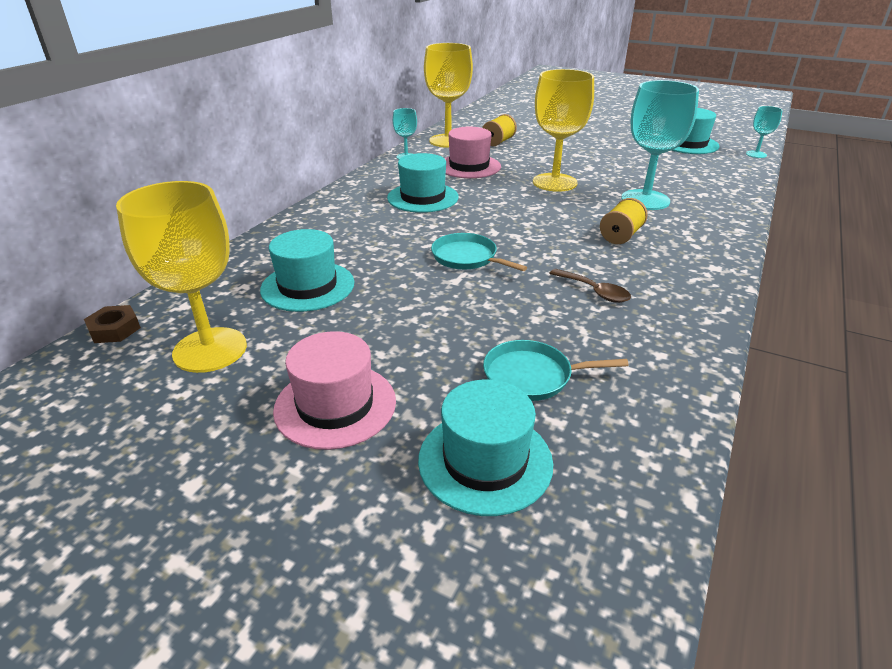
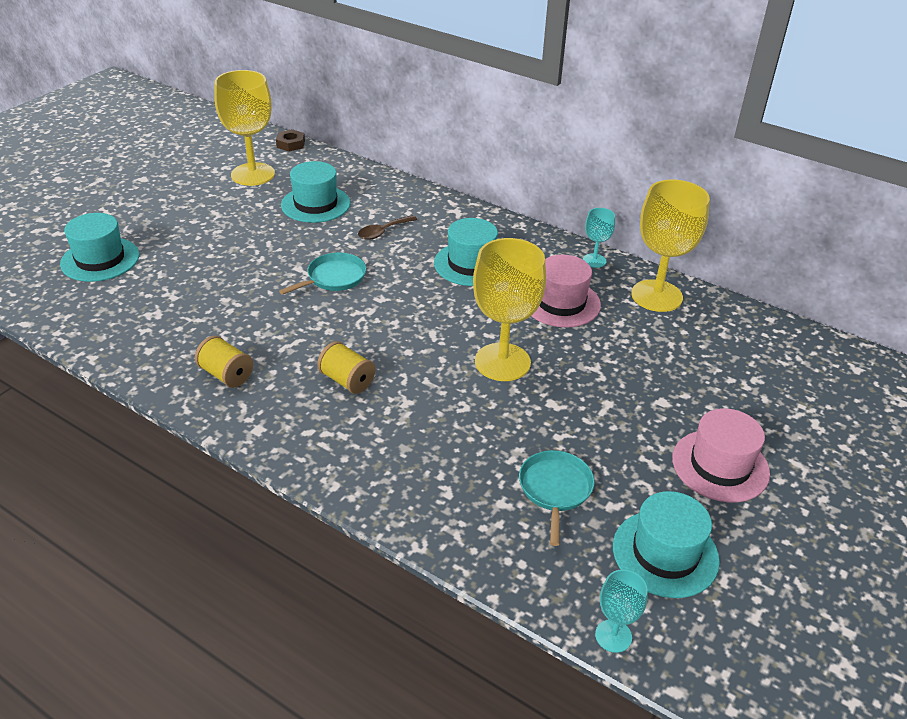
camera: 95 degrees right, 5 degrees up
(335, 405) = (176, 215): pink hat -> pink hat (720, 465)
(498, 142) = (657, 338): yellow spool -> yellow spool (226, 375)
(532, 376) = (160, 286): turquoise pan -> turquoise pan (555, 489)
(594, 291) = (249, 337): brown spoon -> brown spoon (383, 232)
(645, 200) = (436, 427): turquoise goblet -> none

